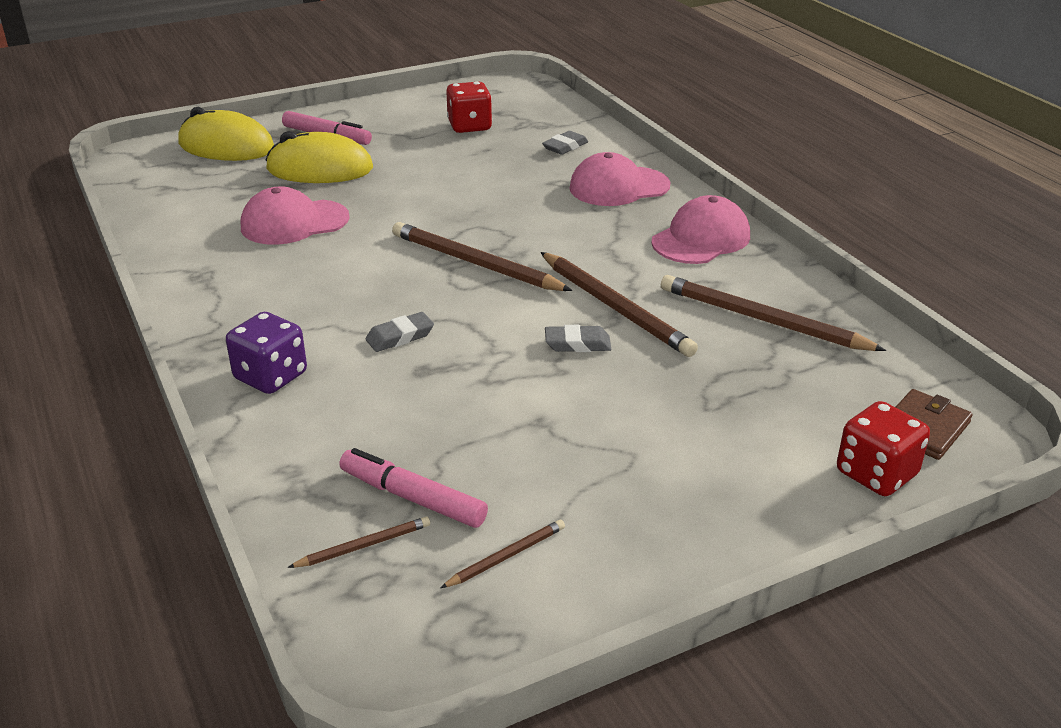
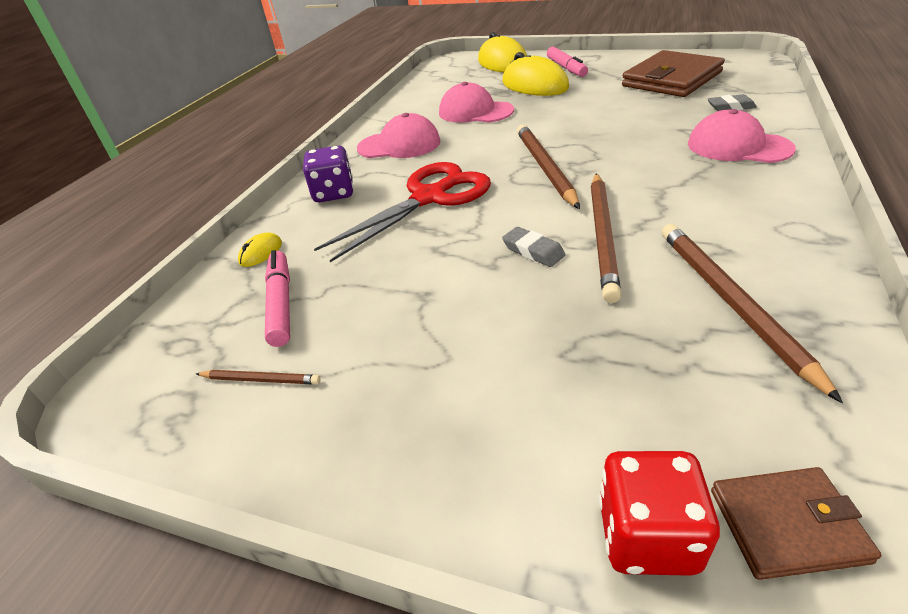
camera: 50 degrees right, 5 degrees up
(296, 471) = (261, 253): none -> yellow mouse
(363, 545) = (216, 318): brown pencil -> none
(400, 337) = (429, 198): grey eraser -> red scissors
(469, 126) = (671, 79): red dice -> brown wallet
(701, 239) = (763, 209): pink cap -> pink cap (399, 145)

